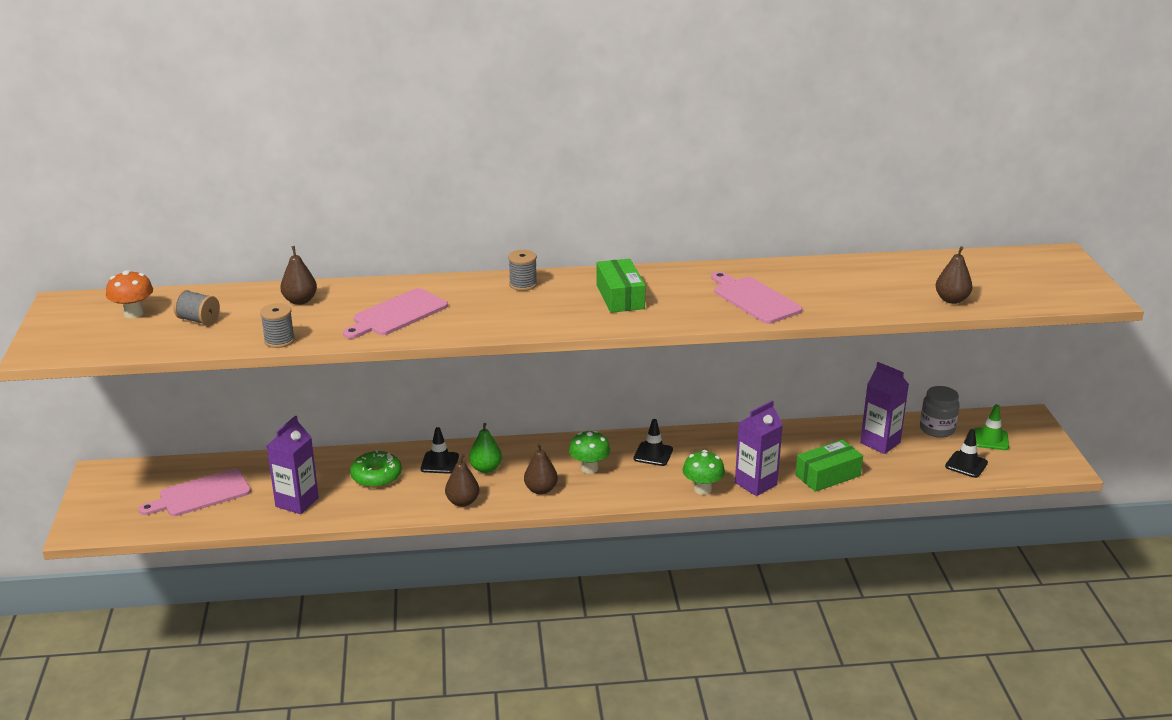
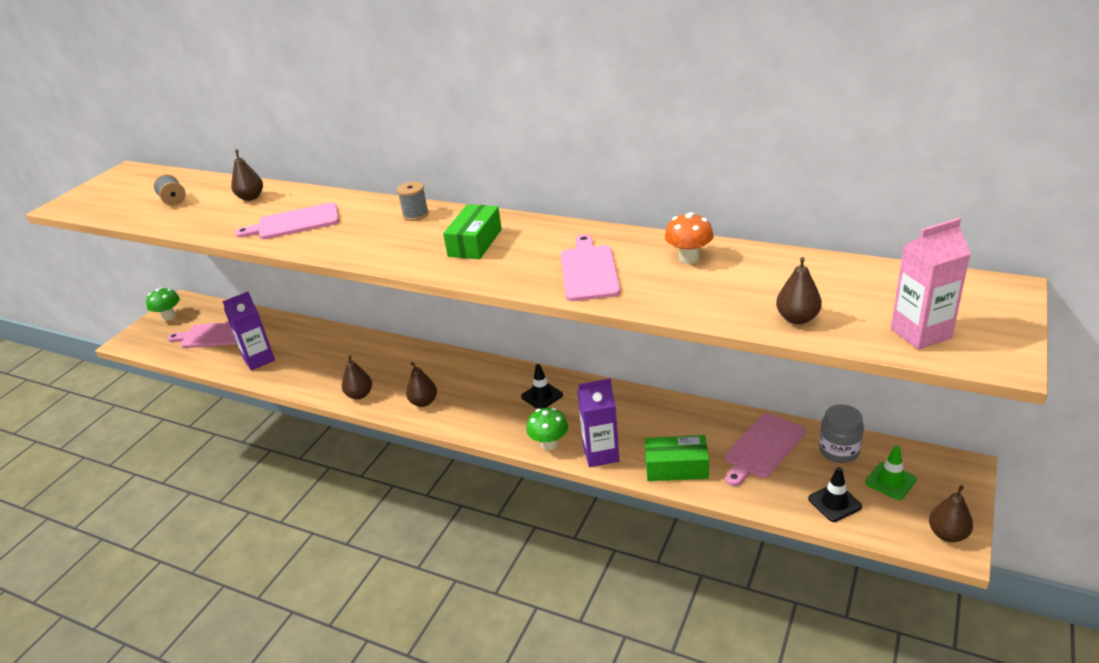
camera: 35 degrees right, 5 degrees up
(133, 313) = (147, 187): orange mushroom -> orange mushroom (689, 258)
(279, 341) = (194, 228): grey spool -> none
(376, 476) = (327, 354): green donut -> none
(439, 463) = (379, 355): black traffic cone -> none
(486, 468) = (404, 370): green pear -> none
(589, 468) = (479, 394): green mushroom -> green mushroom (169, 316)
(880, 443) = (762, 448): purple carton -> pink cutting board
(1039, 292) = (920, 333): none -> pink carton
(1056, 462) = (947, 534): none -> brown pear

